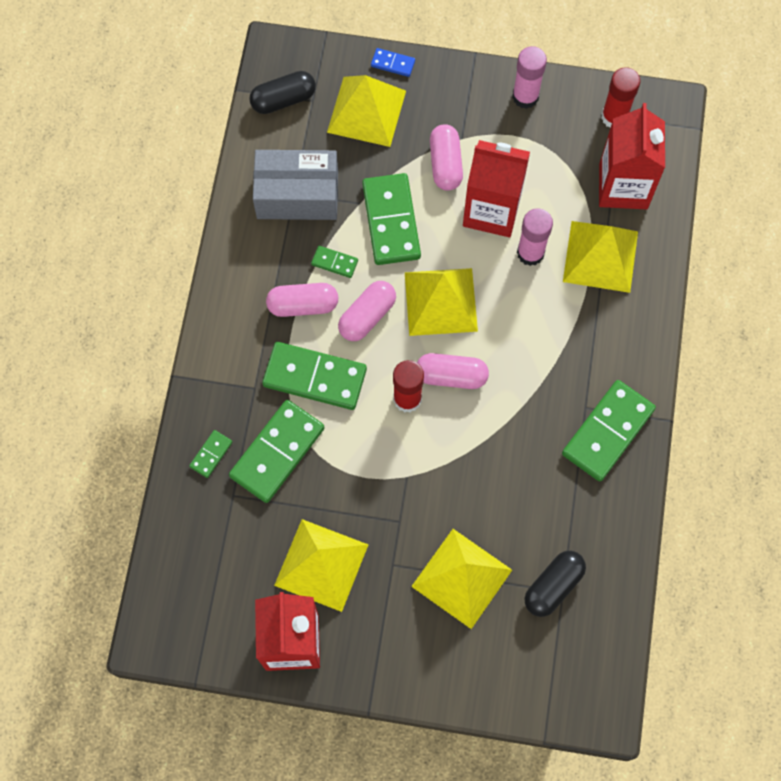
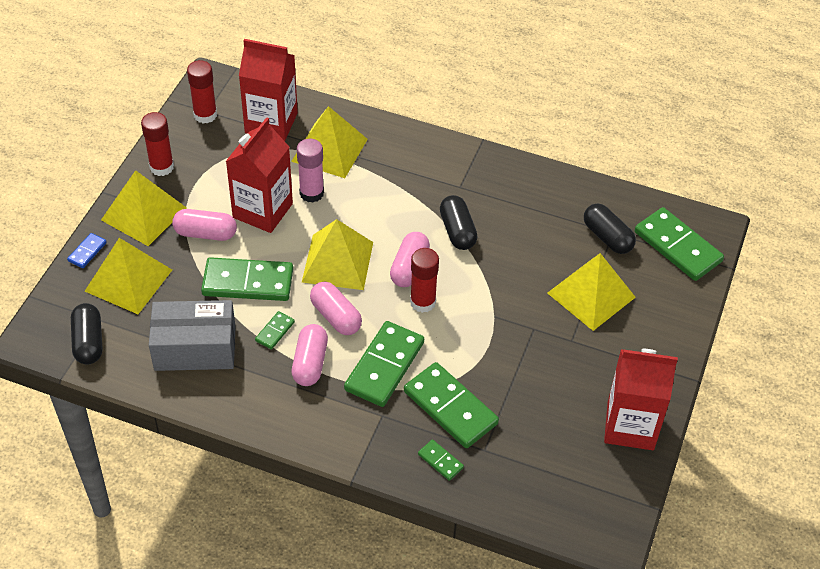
camera: 80 degrees left, 20 degrees down
(297, 195) = (195, 348): grey box -> grey box turned 75 degrees clockwise
(321, 565) = (563, 392): yellow pyramid -> yellow pyramid (144, 213)
(517, 416) = (457, 231): none -> black capsule
(525, 97) = (161, 167): pink glue stick -> red glue stick
(608, 432) = (484, 177): green domino -> green domino (678, 246)

